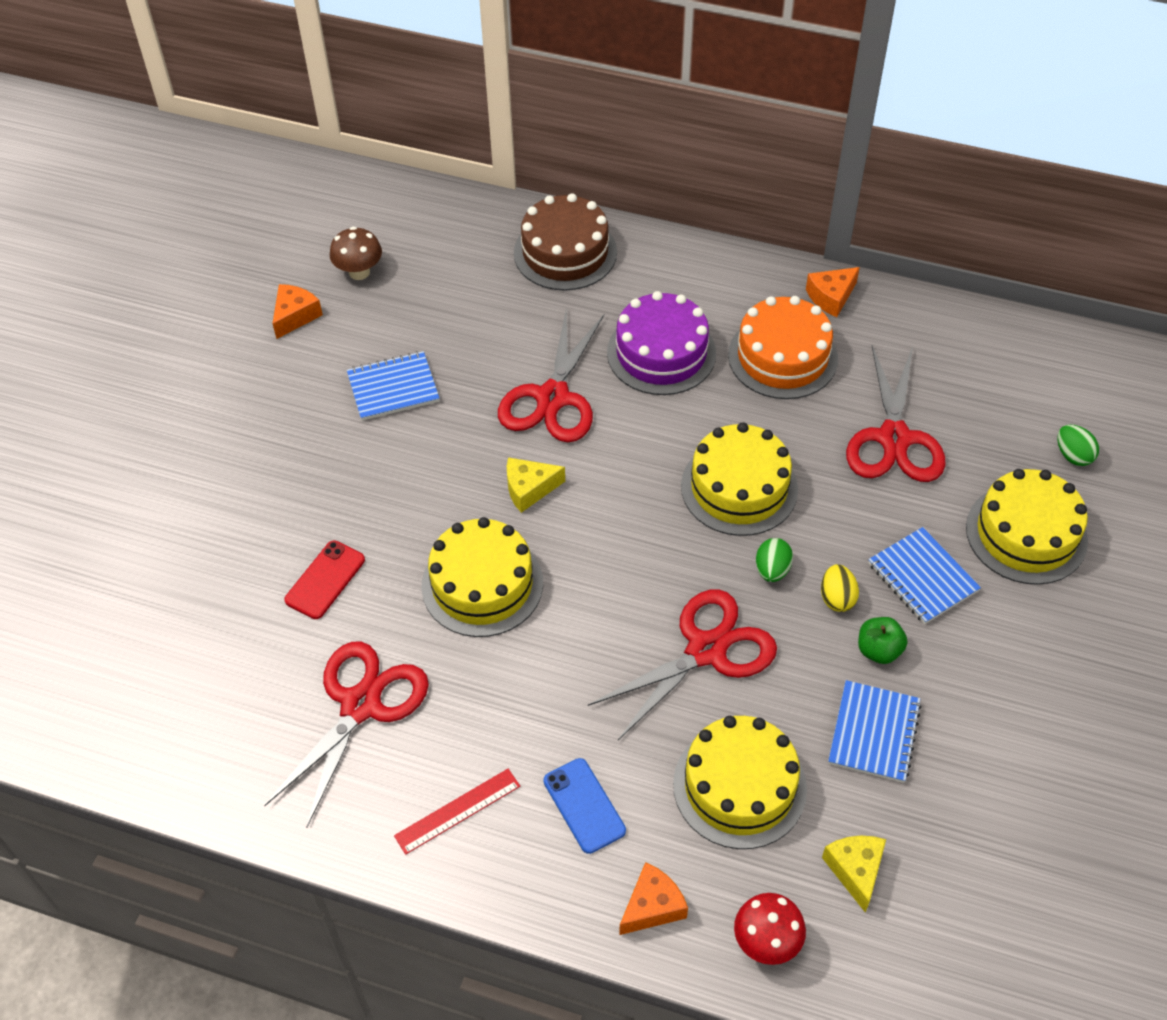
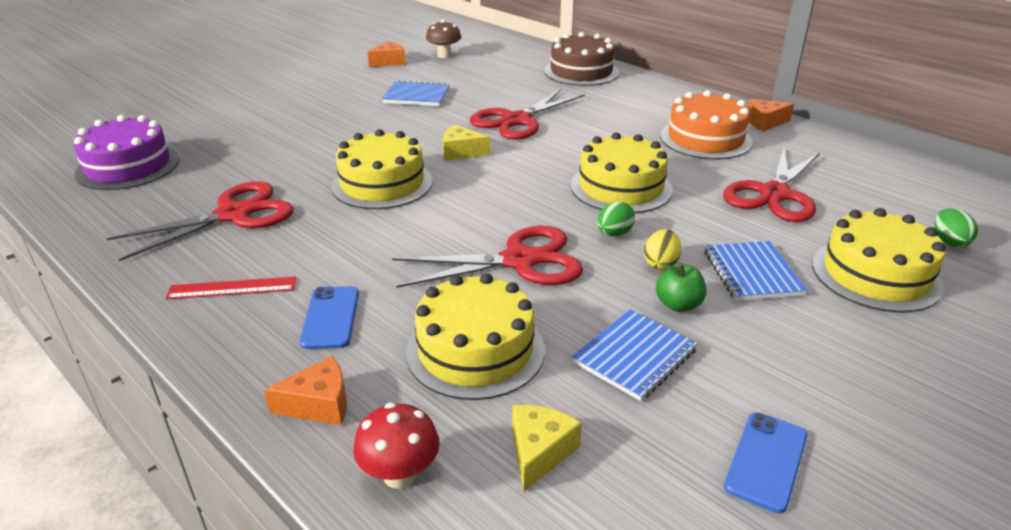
camera: 25 degrees right, 20 degrees down
(325, 580) = (282, 156): red phone -> none
(661, 353) = (612, 119): purple cake -> purple cake (128, 166)
(1019, 800) = (766, 461): none -> blue phone

